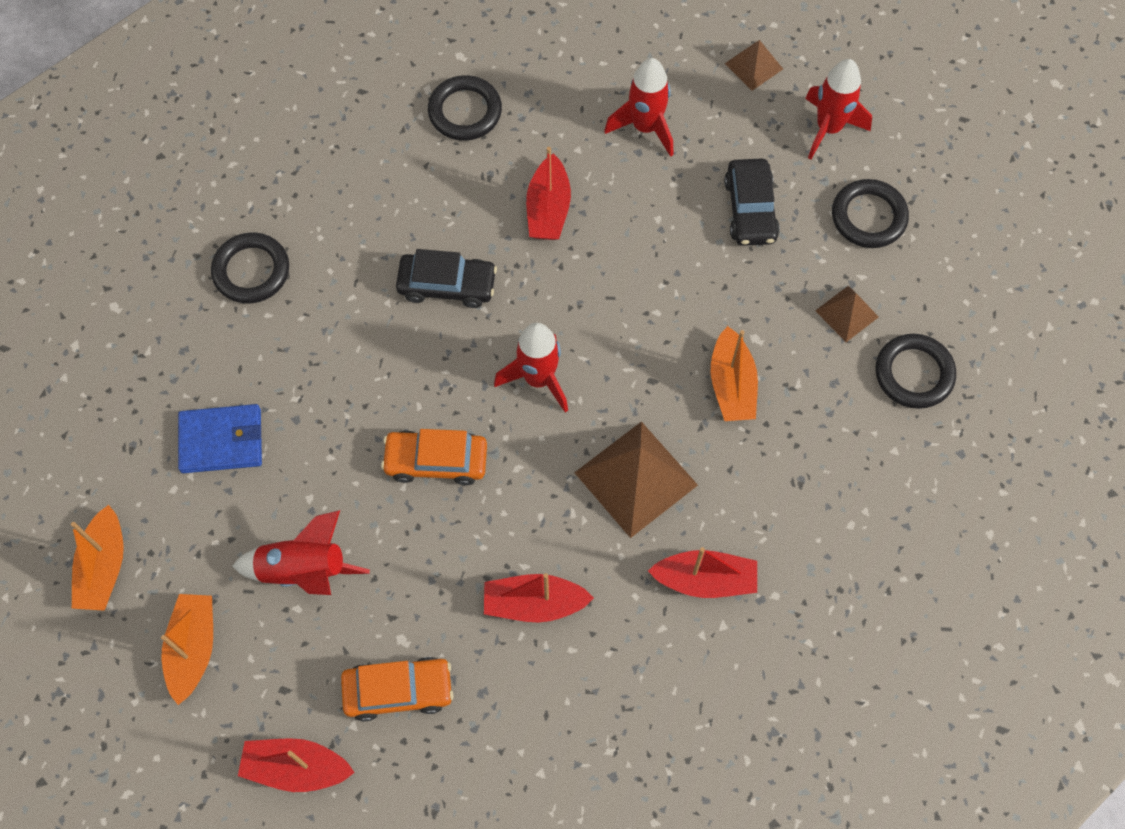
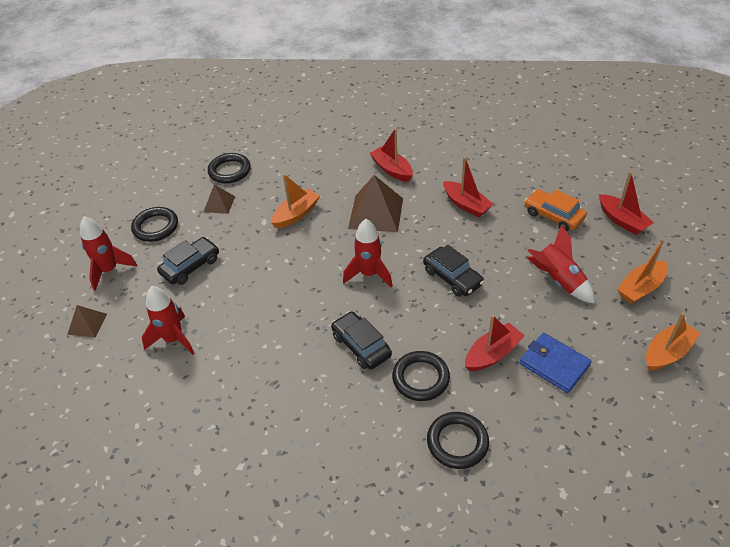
camera: 130 degrees left, 20 degrees down
(436, 461) = (452, 277): orange car -> black car
(465, 111) = (239, 431): black ring -> black ring (420, 378)
(548, 209) = (269, 340): red boat -> red boat (492, 354)

